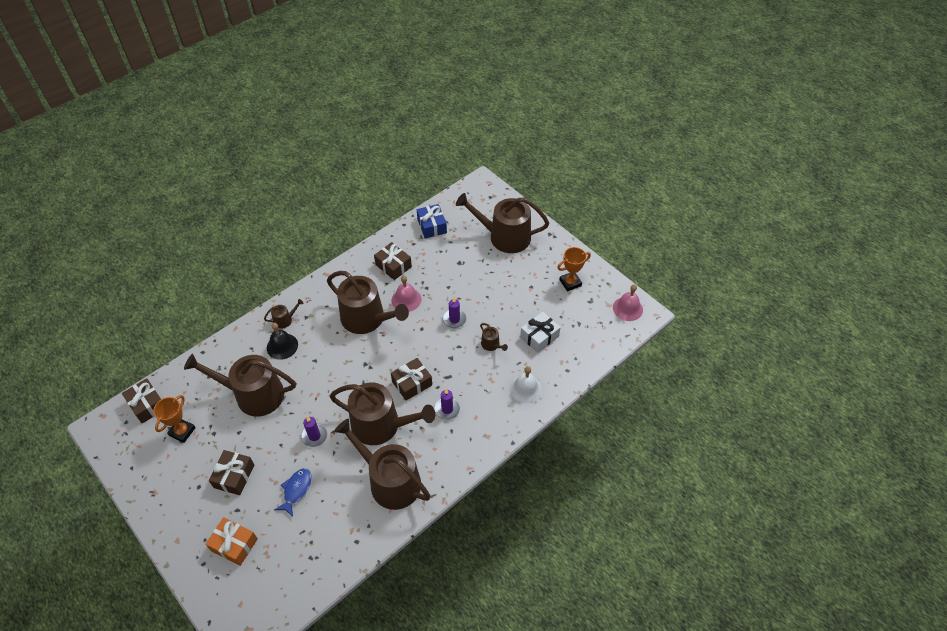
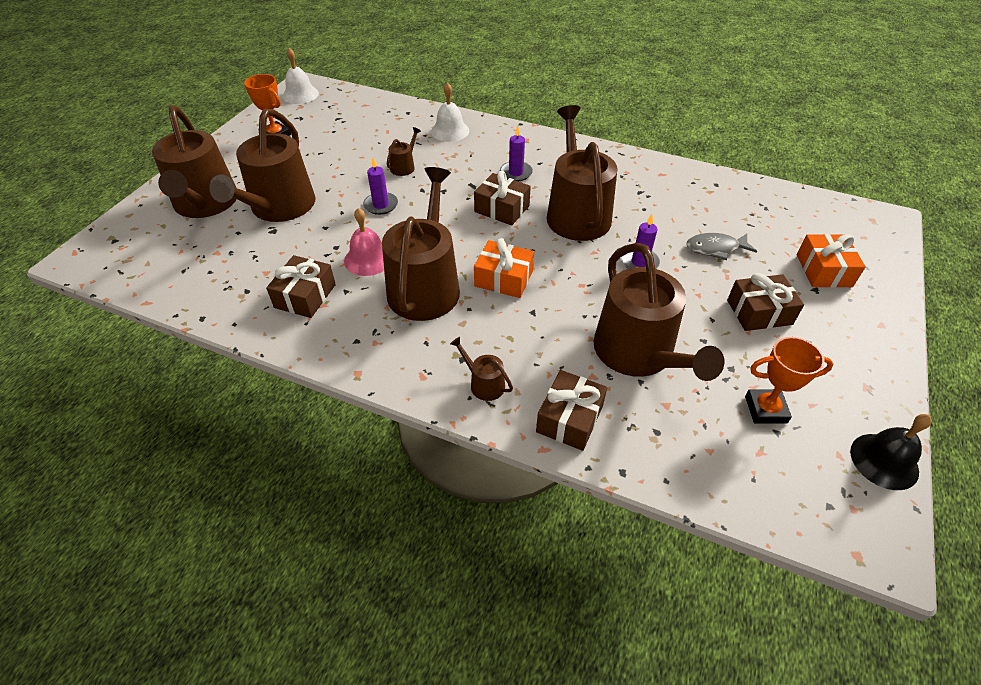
camera: 115 degrees left, 5 degrees down
(147, 405) = (776, 492): brown gift -> brown gift (569, 419)
(282, 346) = (535, 362): black bell -> black bell (884, 461)
(296, 490) = (715, 248): blue fish -> grey fish
(348, 357) = (503, 279): none -> orange gift
(390, 481) = (634, 184): brown watering can -> brown watering can (279, 208)
(432, 226) = (198, 283): blue gift -> none
(539, 336) = (372, 138): white gift -> none
(627, 308) = (300, 94): pink bell -> white bell

